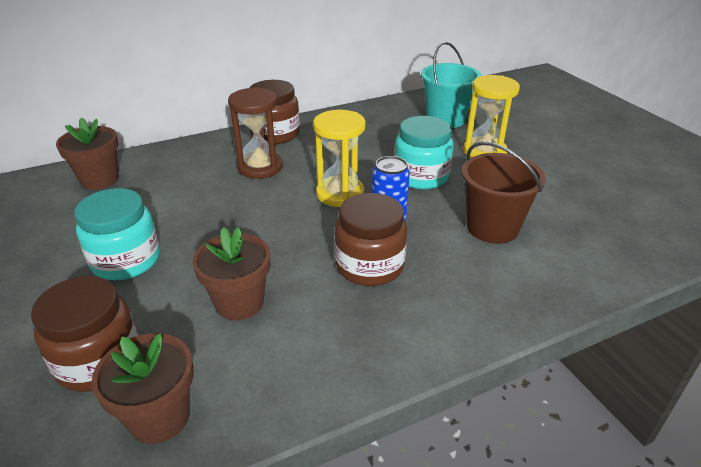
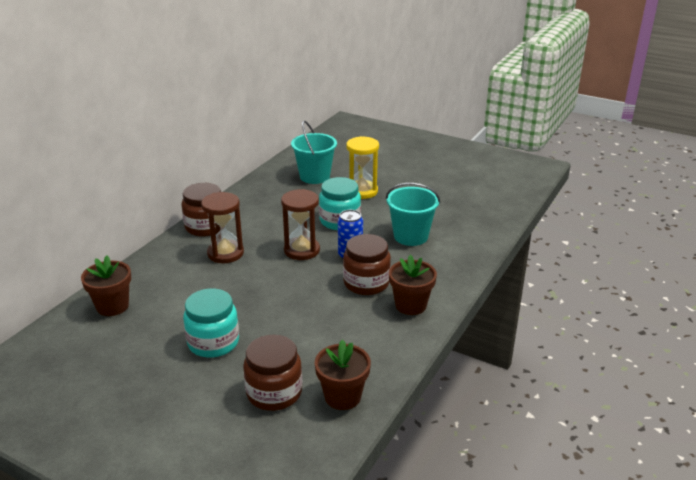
camera: 35 degrees left, 5 degrees down
(239, 303) = (316, 332): brown flower pot -> brown flower pot (410, 305)
(340, 194) = (302, 250): yellow hourglass -> brown hourglass
(492, 227) = (410, 236): brown bucket -> turquoise bucket

